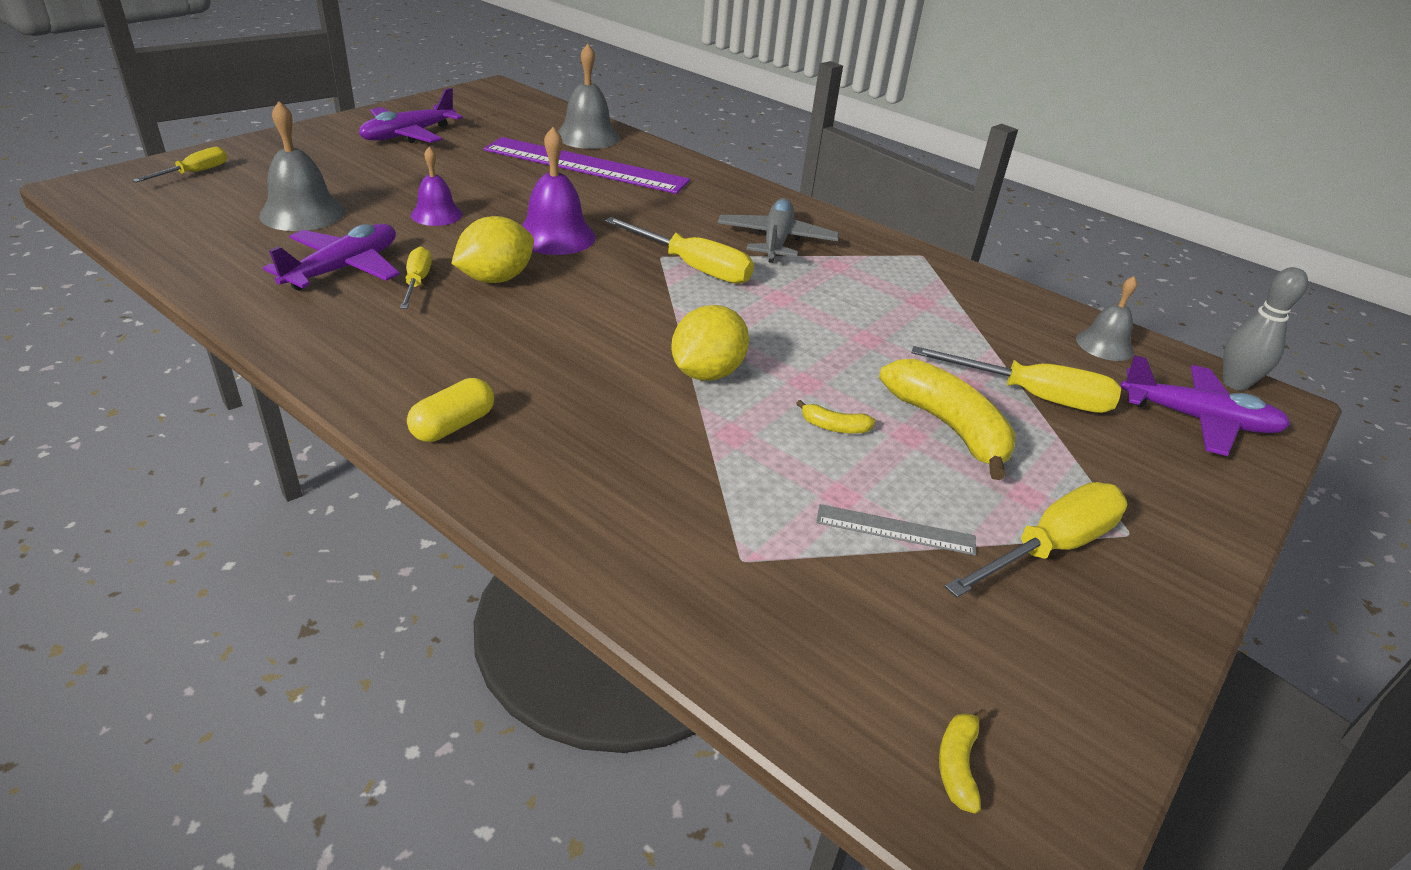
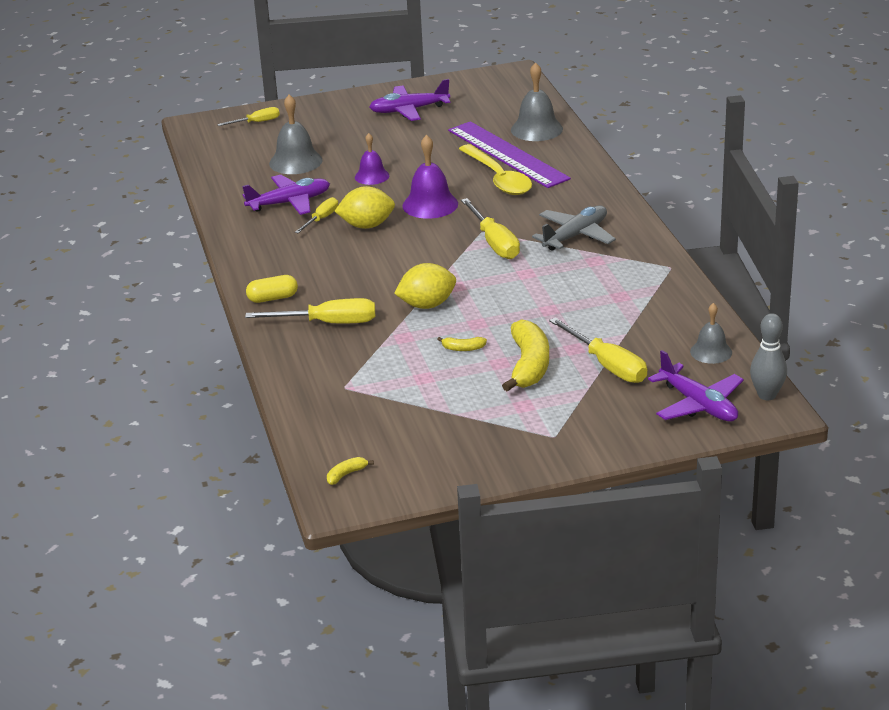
camera: 40 degrees right, 5 degrees down
(606, 192) = (498, 178): none -> yellow spoon
(834, 427) = (463, 348): yellow banana -> yellow banana turned 45 degrees counterclockwise
(895, 530) = (431, 398): grey ruler -> none
(1050, 547) = (500, 428): yellow screwdriver -> yellow screwdriver (328, 323)

